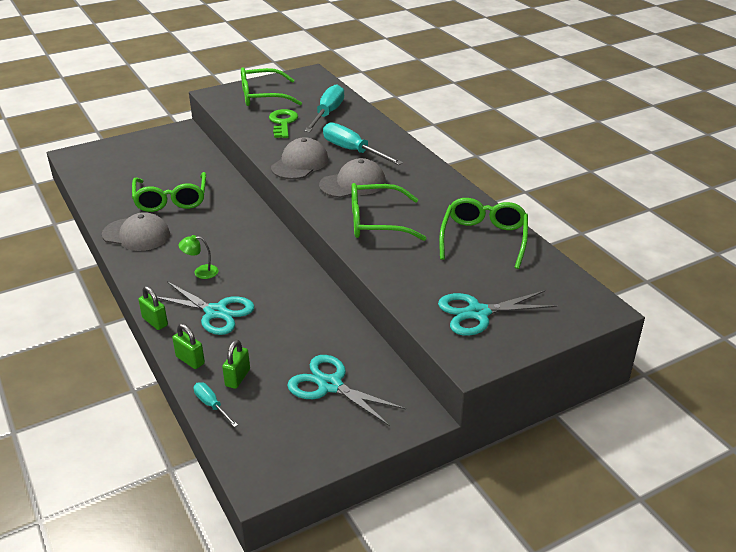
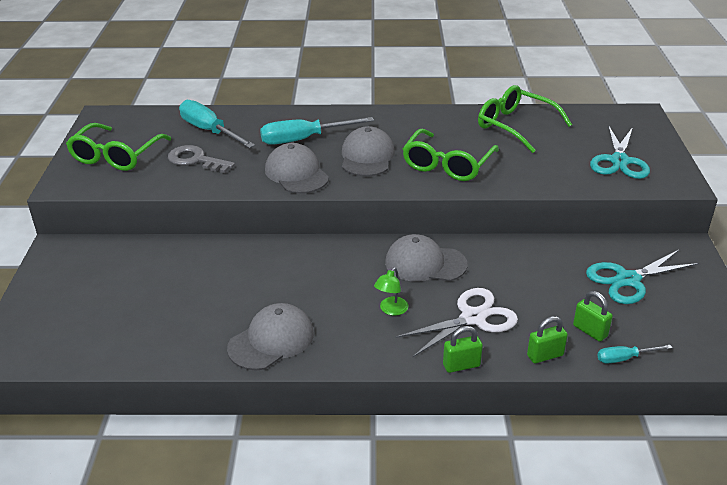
camera: 60 degrees left, 0 degrees up
(171, 200) = (219, 296): green glasses -> none
(216, 312) = (473, 318): turquoise scissors -> white scissors
(271, 270) = (425, 263): none -> grey cap
(283, 123) = (196, 160): green key -> grey key

